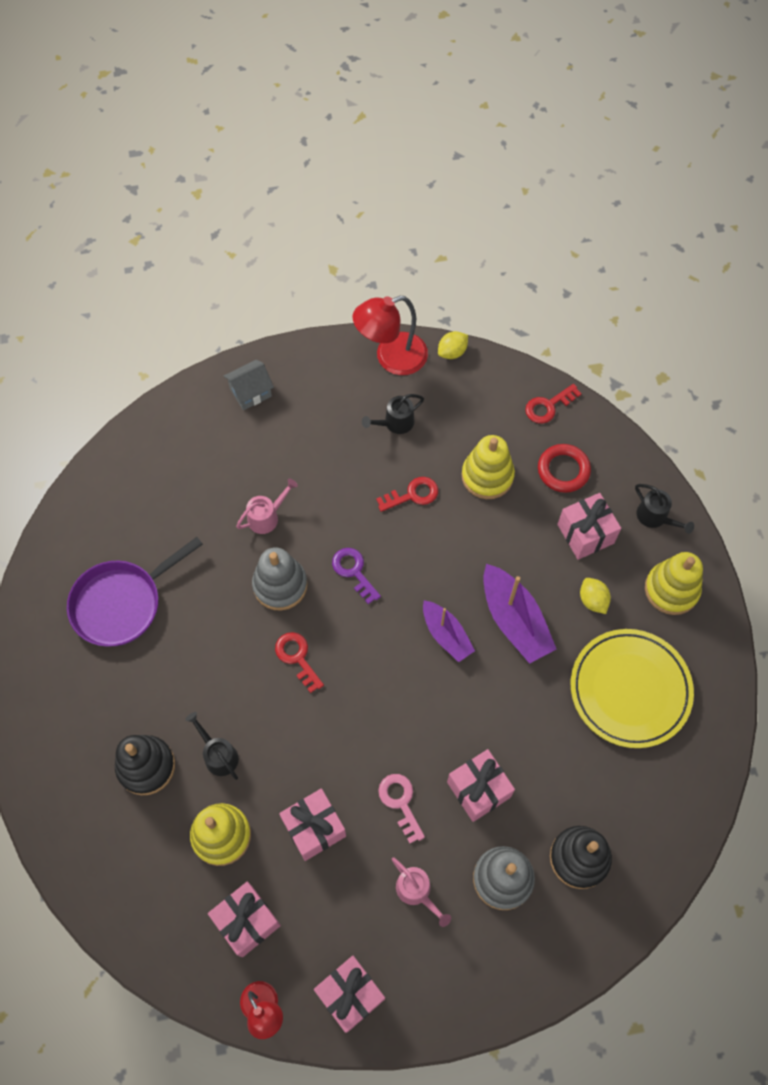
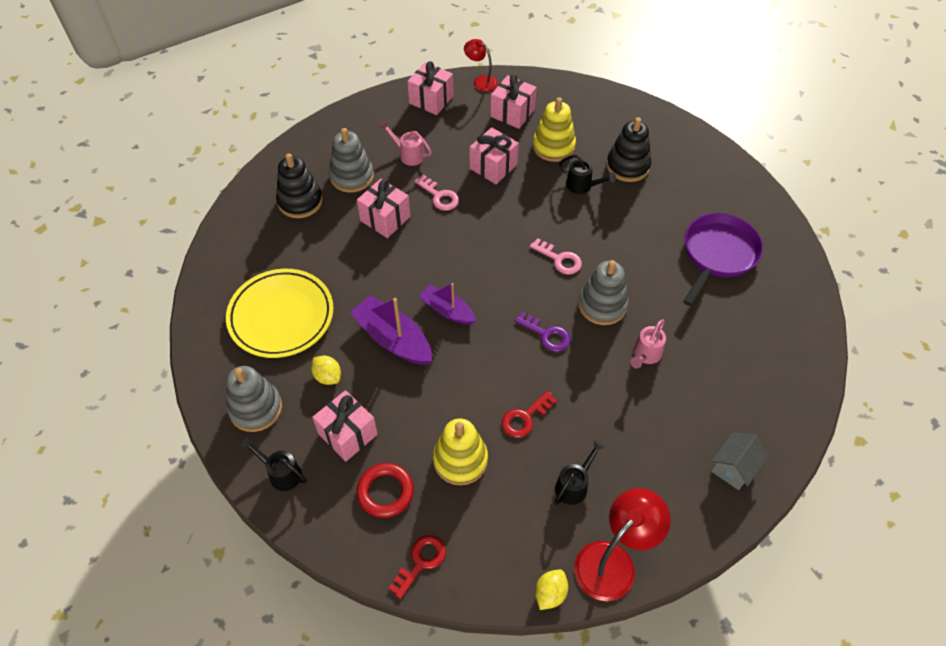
camera: 160 degrees right, 10 degrees down
(297, 658) = (559, 259): red key -> pink key
(671, 589) = (256, 408): yellow stacking toy -> grey stacking toy

